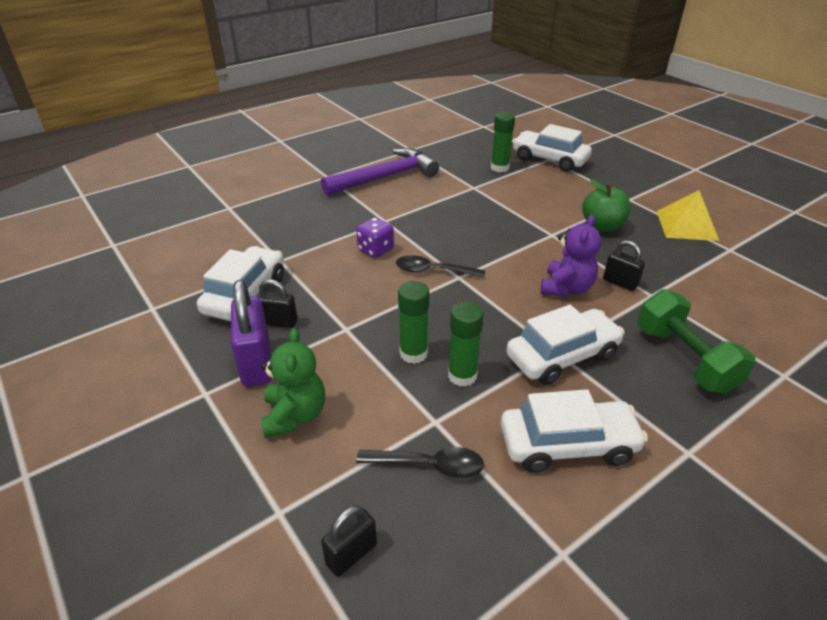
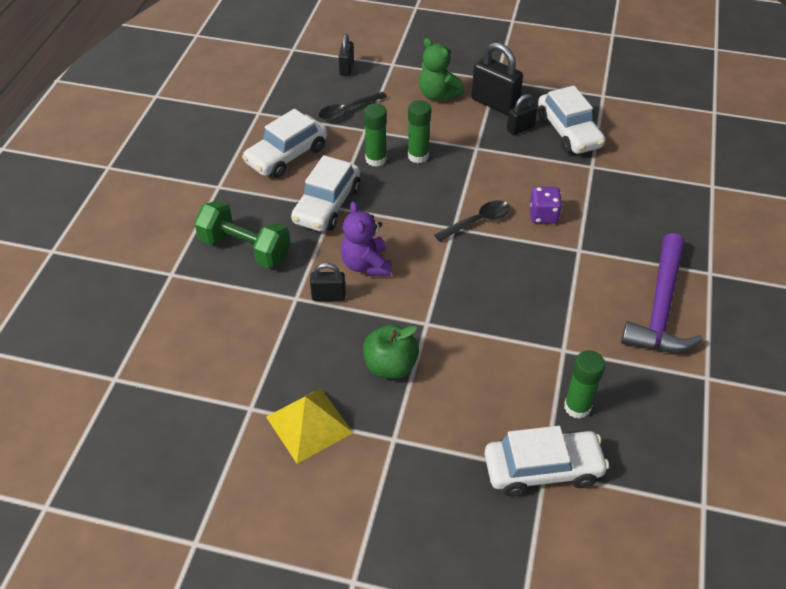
camera: 140 degrees right, 10 degrees up
(256, 363) = (494, 103): purple padlock -> black padlock

